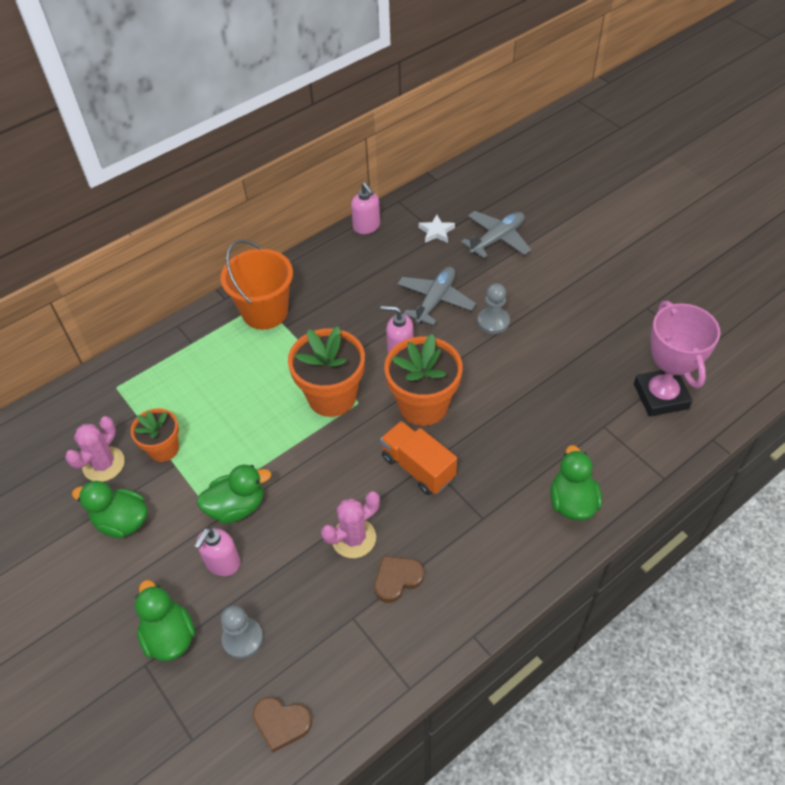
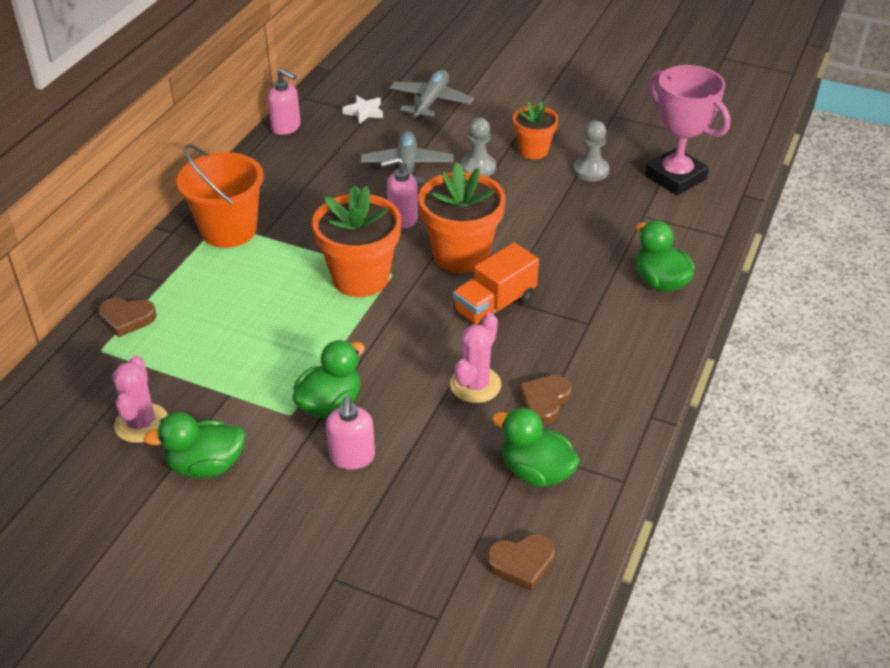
camera: 30 degrees left, 10 degrees down
(148, 366) = (127, 318): none -> brown heart
(163, 449) = (204, 385): orange flower pot -> orange flower pot (533, 150)
(169, 636) = (342, 542): green duck -> green duck (536, 472)
(242, 638) = (425, 511): grey pawn -> grey pawn (591, 171)
(418, 467) = (495, 305): orange truck -> orange truck turned 60 degrees counterclockwise

